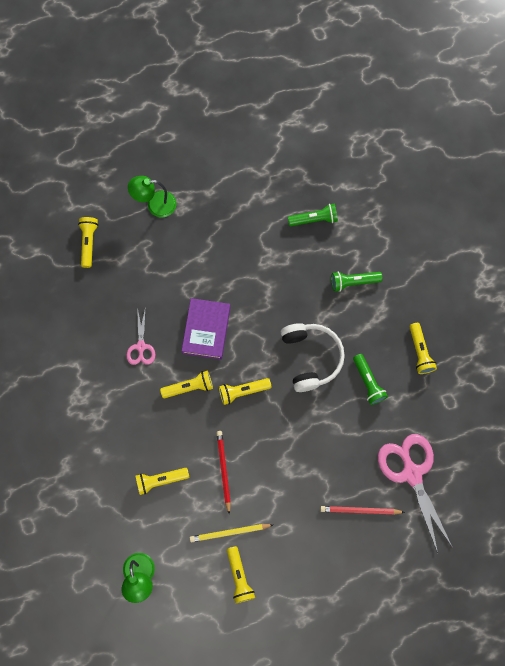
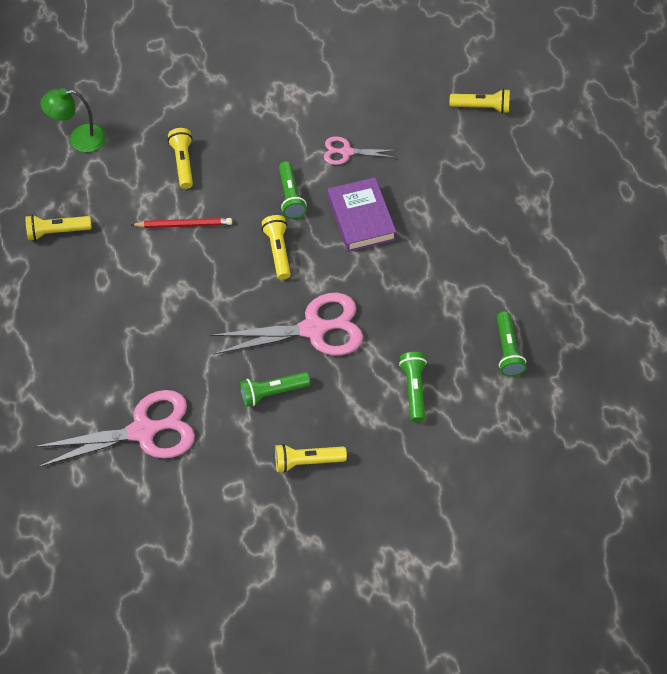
camera: 95 degrees right, 15 degrees down
(155, 205) = (531, 175): green lamp -> none
(189, 387) = (290, 197): yellow flashlight -> green flashlight
(206, 330) = (361, 218): purple book -> purple book turned 60 degrees clockwise
(230, 532) = (110, 226): yellow pencil -> none
(311, 357) = (313, 329): white headphones -> pink scissors
(360, 510) = (108, 366): red pencil -> none

